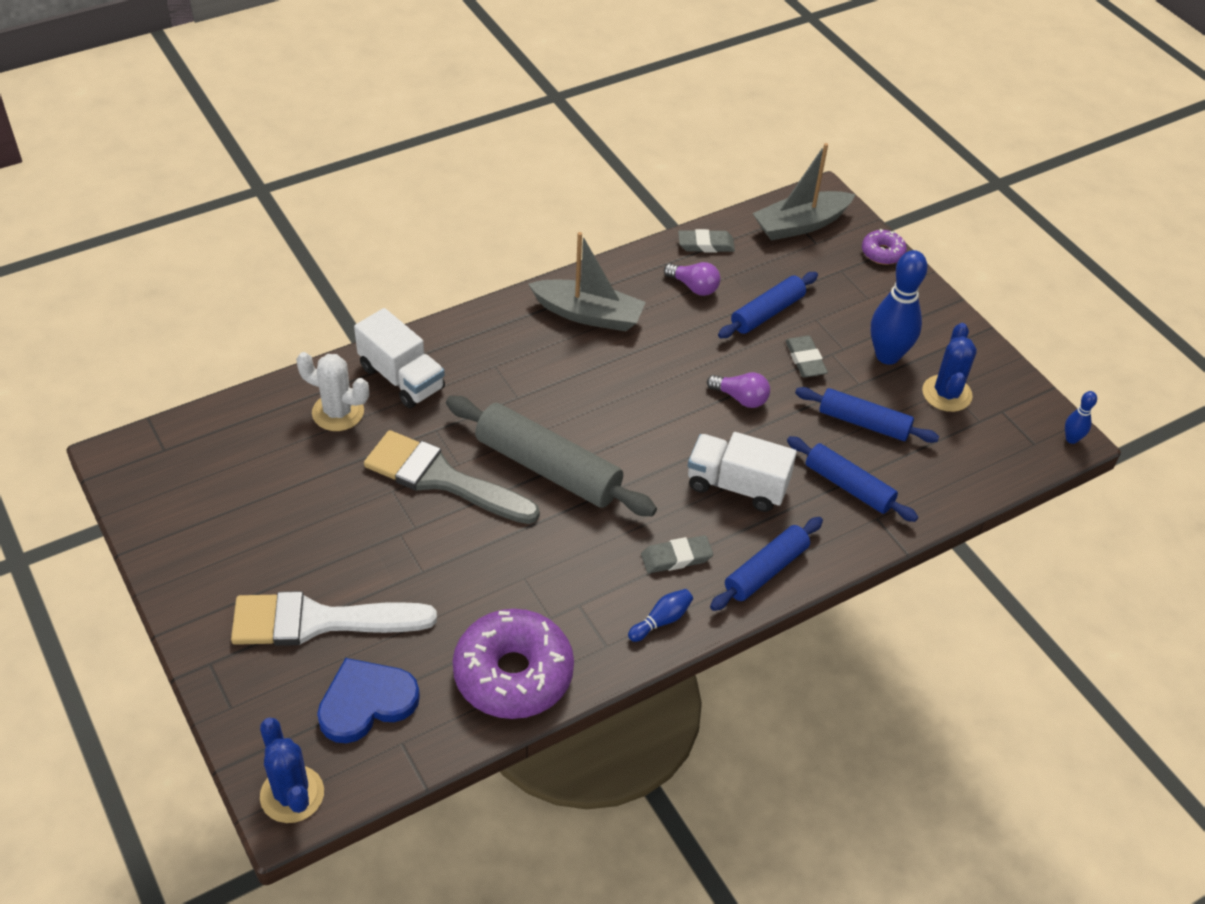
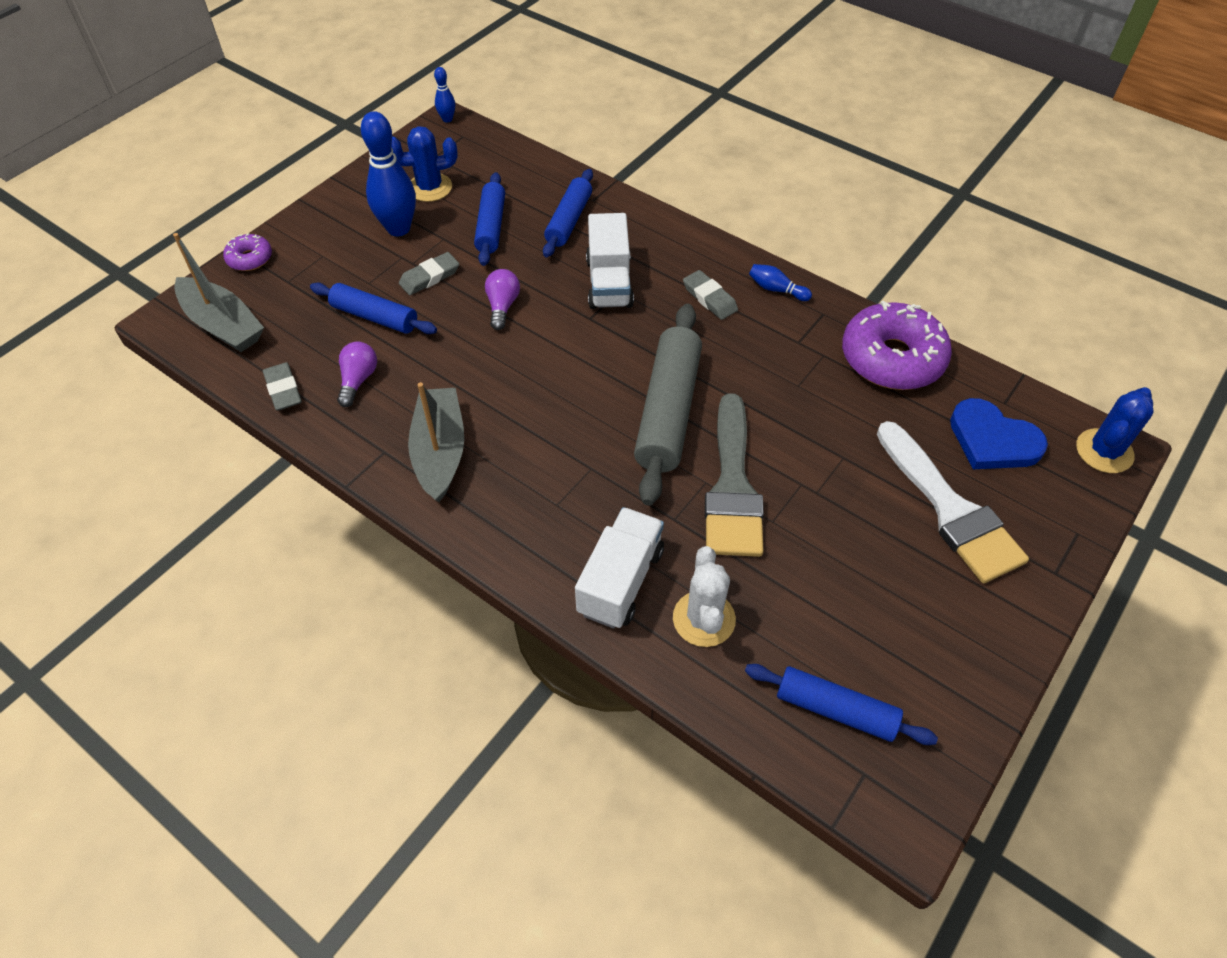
camera: 110 degrees left, 5 degrees up
(766, 571) = (686, 245): blue rolling pin -> blue rolling pin (835, 709)

